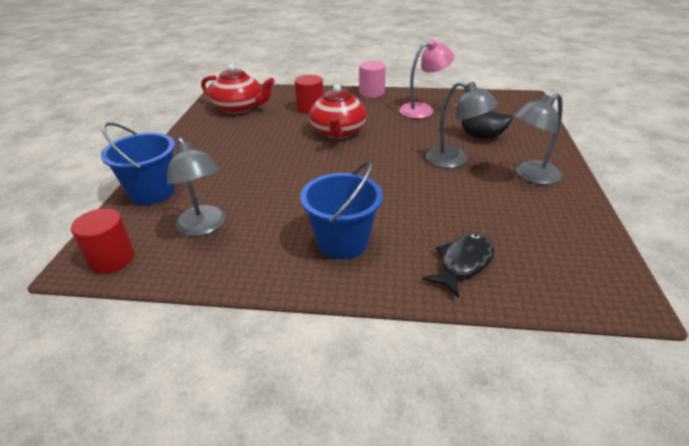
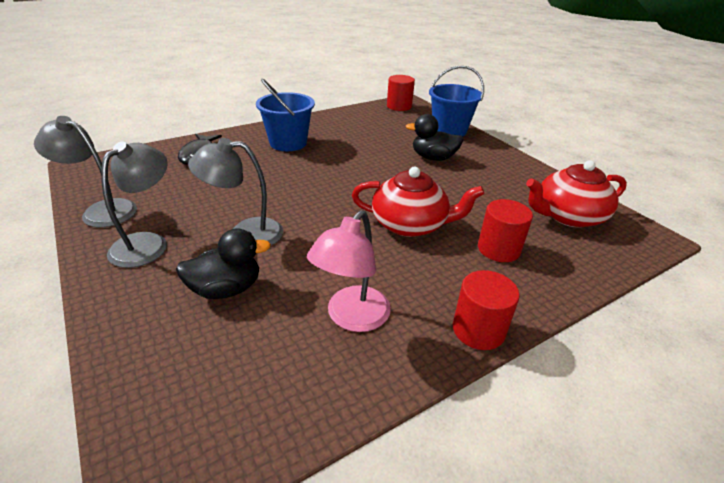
camera: 140 degrees right, 0 degrees up
(204, 227) = (381, 126): grey lamp -> grey lamp (101, 210)
(233, 168) = (433, 158): none -> black duck
(338, 132) = (410, 224): red teapot -> red teapot turned 135 degrees clockwise
(372, 93) = (478, 330): pink cylinder -> red cylinder

